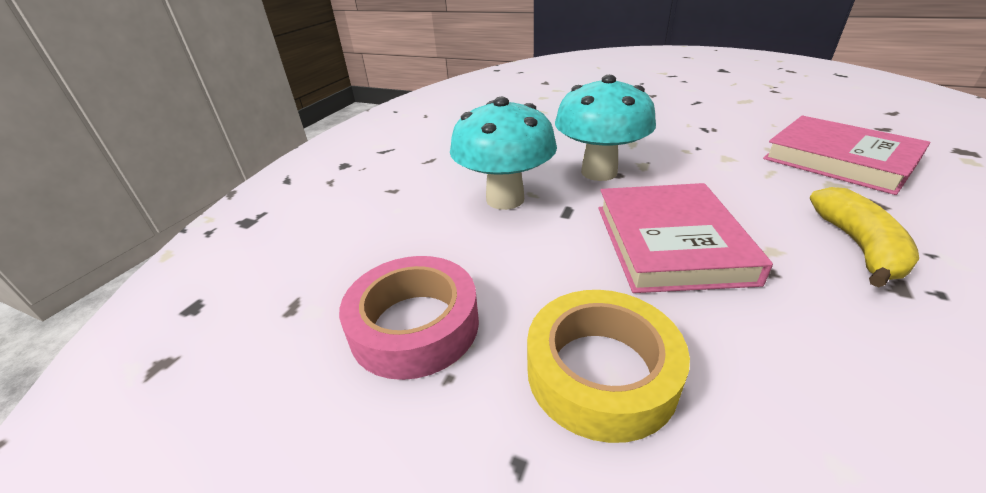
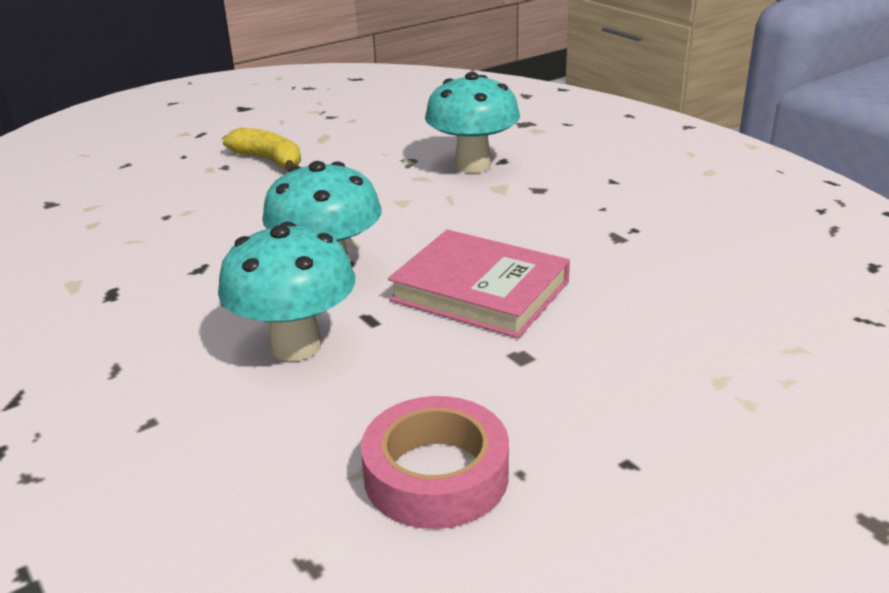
camera: 60 degrees left, 5 degrees down
(601, 372) = (581, 391): yellow tape -> none
(839, 160) = (473, 165): pink book -> turquoise mushroom
(858, 246) = (569, 224): yellow banana -> yellow banana (269, 160)

